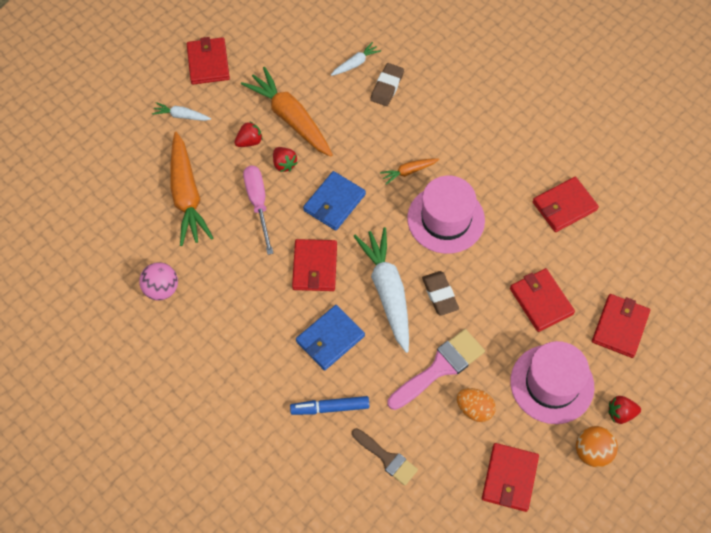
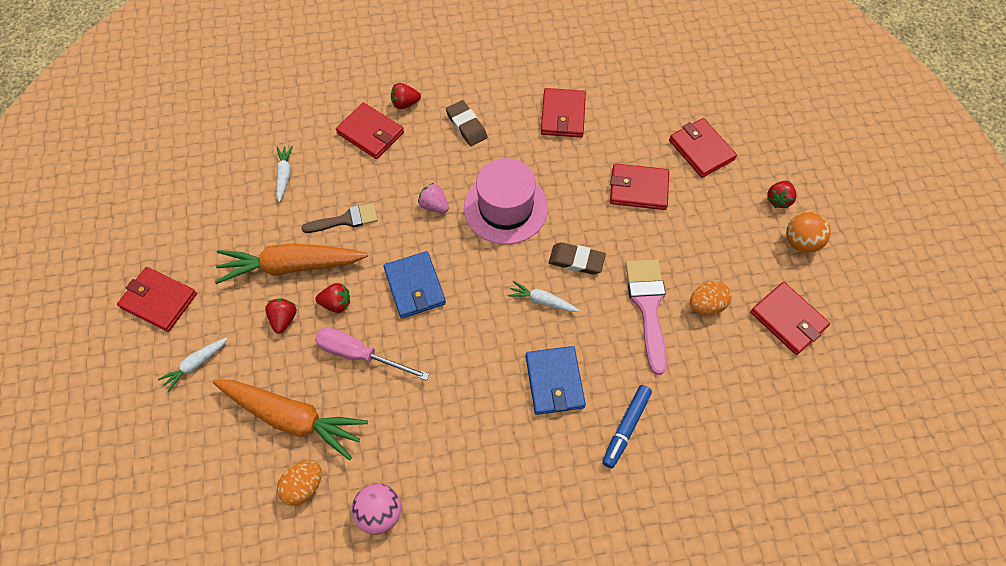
camera: 55 degrees left, 0 degrees up
(148, 233) = (304, 486): none -> orange egg
(315, 267) = (469, 347): red wallet -> red wallet (370, 133)
(387, 87) = (332, 166): brown eraser -> brown eraser (466, 125)
(387, 292) = (542, 301): white carrot -> white carrot, size x0.48
(387, 458) = (709, 409): brown brush -> brown brush (345, 220)
(408, 171) = (434, 205): orange carrot -> pink strawberry
(480, 94) = (405, 103): none -> red strawberry
(552, 384) = (720, 231): pink hat -> none

